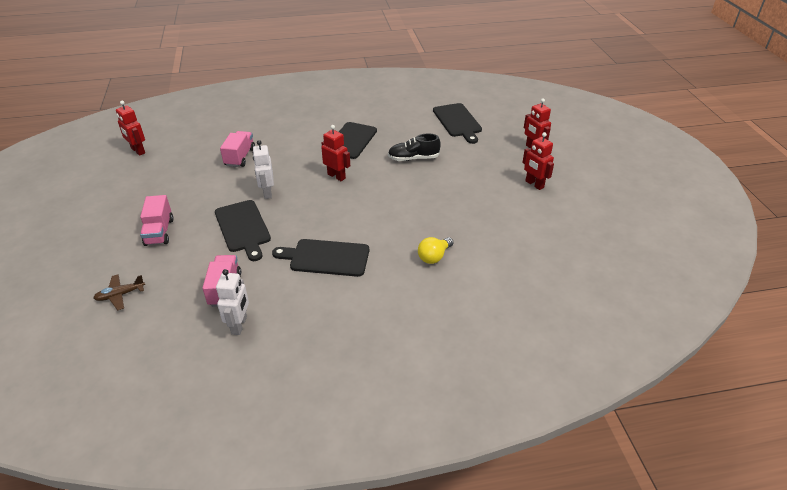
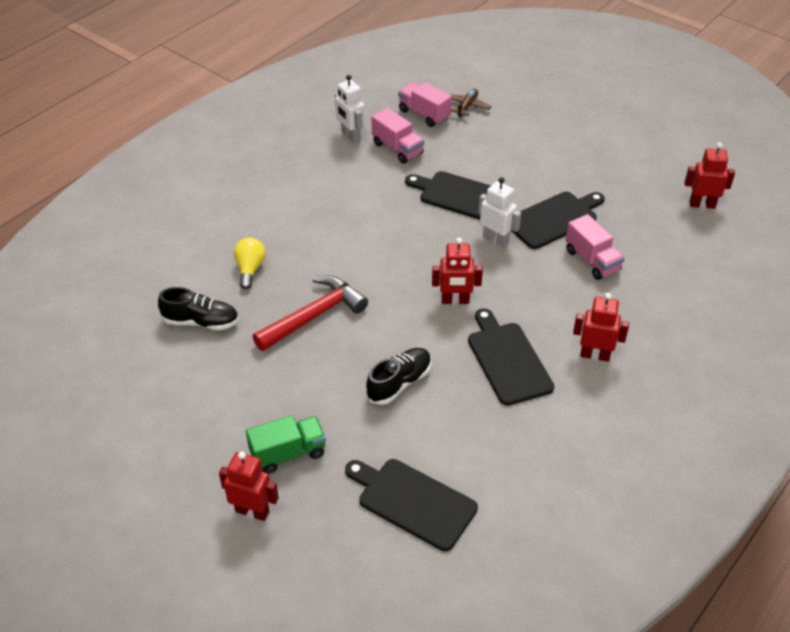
camera: 140 degrees right, 5 degrees up
(159, 232) = (524, 154): pink truck -> pink truck (424, 114)
(326, 258) = (350, 213): black cutting board -> black cutting board (554, 219)
(422, 208) = (314, 315): none -> red hammer
(495, 240) = (201, 322): none -> black shoe
(498, 159) = (288, 454): none -> green truck
(534, 184) = (207, 434): red robot -> red robot (595, 355)

